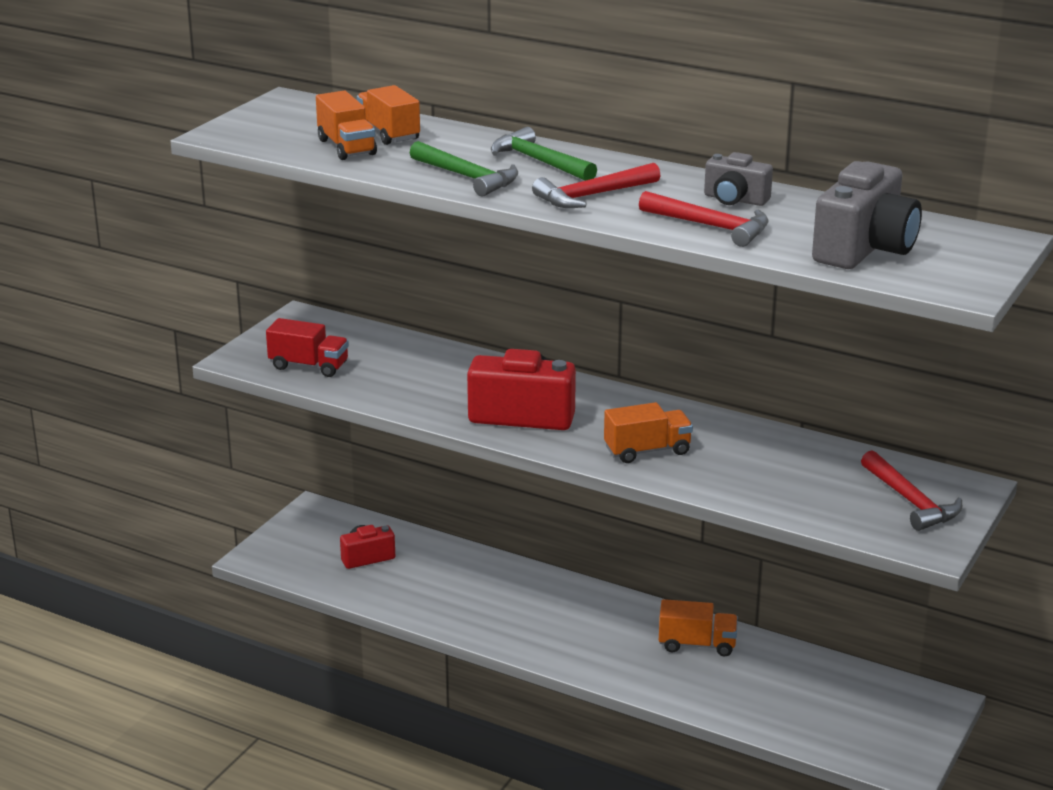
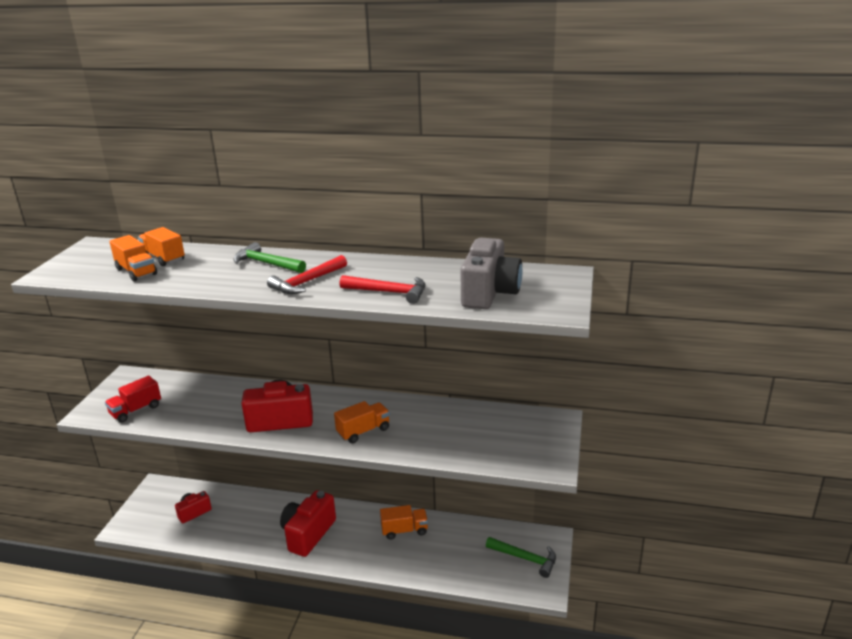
camera: 15 degrees left, 0 degrees up
(309, 366) = (136, 410): red truck -> red truck turned 135 degrees clockwise
(467, 177) = (221, 281): green hammer -> green hammer (525, 558)
(539, 620) = (308, 534): none -> red camera
(735, 200) = (397, 271): grey camera -> none
(911, 501) = (529, 436): red hammer -> none

